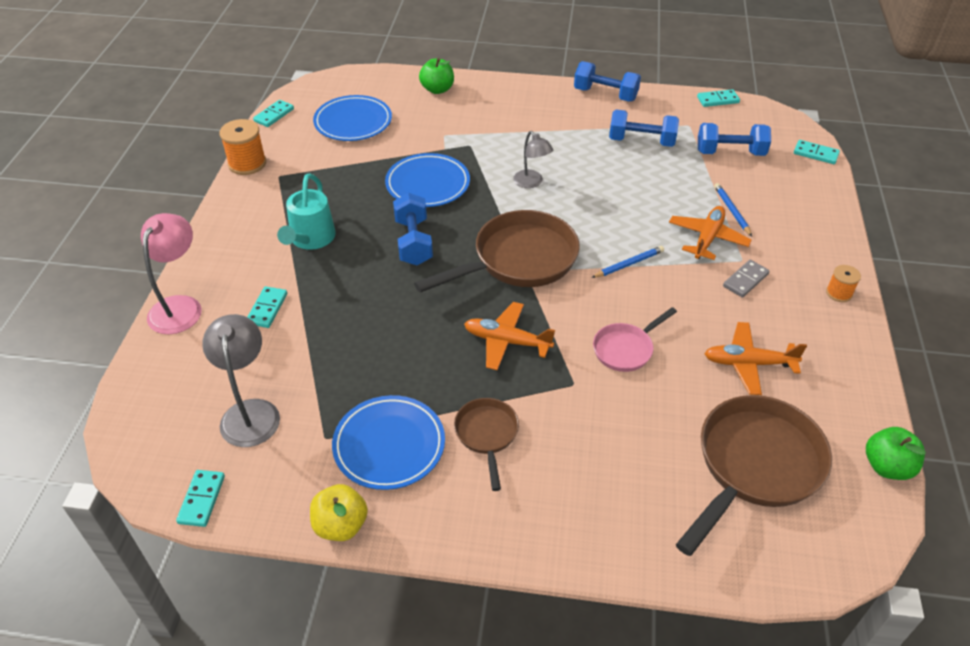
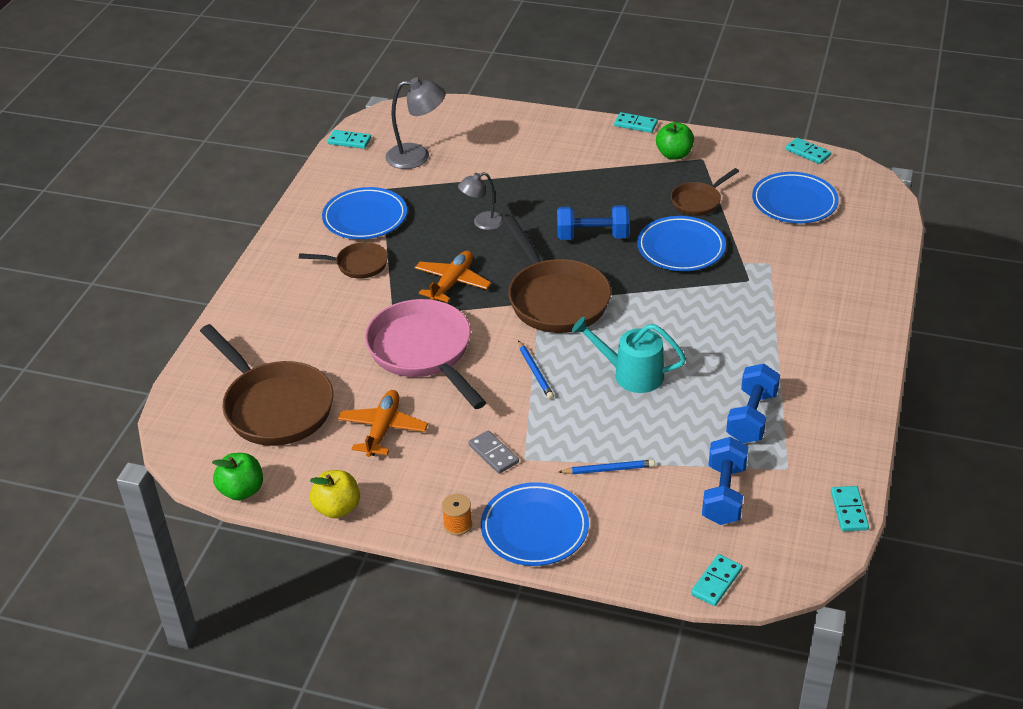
camera: 100 degrees right, 5 degrees down
(180, 306) = (535, 119): pink lamp -> none
(247, 163) = (724, 141): orange spool -> none
(267, 309) = (523, 159): turquoise domino -> turquoise domino (635, 124)
(310, 239) = (606, 179): turquoise watering can -> turquoise watering can (630, 374)
(341, 525) = (306, 196): yellow apple -> yellow apple (337, 508)
(352, 176) = (698, 201): none -> brown pan
(437, 89) = (863, 262): green apple -> green apple (674, 155)
(531, 183) = (676, 319): grey lamp -> grey lamp (482, 223)
(605, 94) = (858, 401): blue dumbbell -> none
(626, 349) = (423, 352): pink pan -> pink pan, size x1.90
(707, 238) = (564, 438): orange plane -> none
(817, 246) = (534, 528): none -> blue plate

